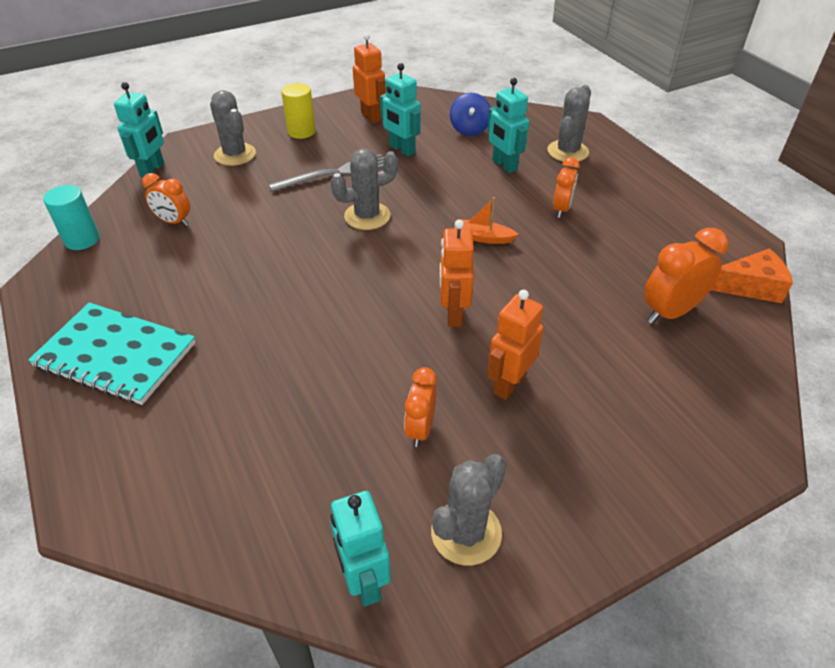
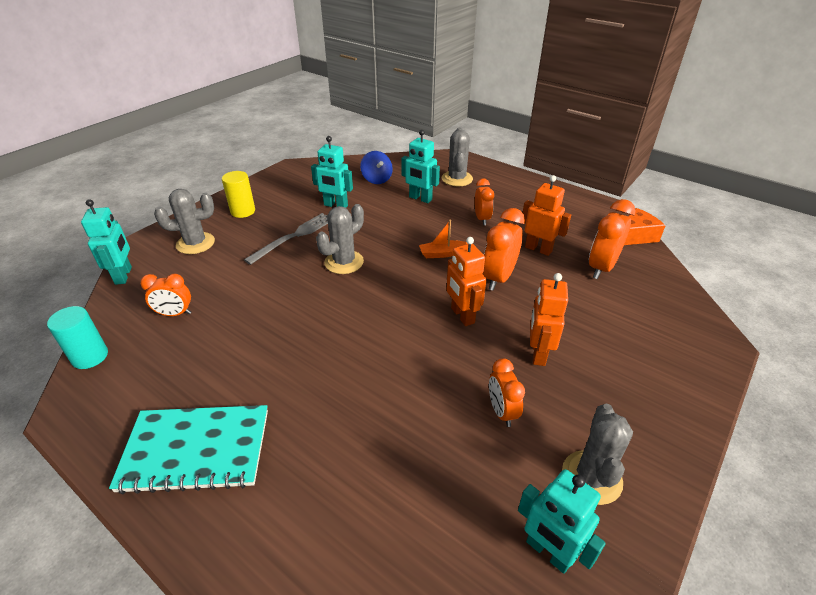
camera: 25 degrees left, 5 degrees down
(235, 154) = (195, 243): grey cactus -> grey cactus turned 45 degrees counterclockwise
(371, 116) = (294, 187): orange robot -> orange robot (538, 249)
(528, 285) = (498, 278): none -> orange clock

